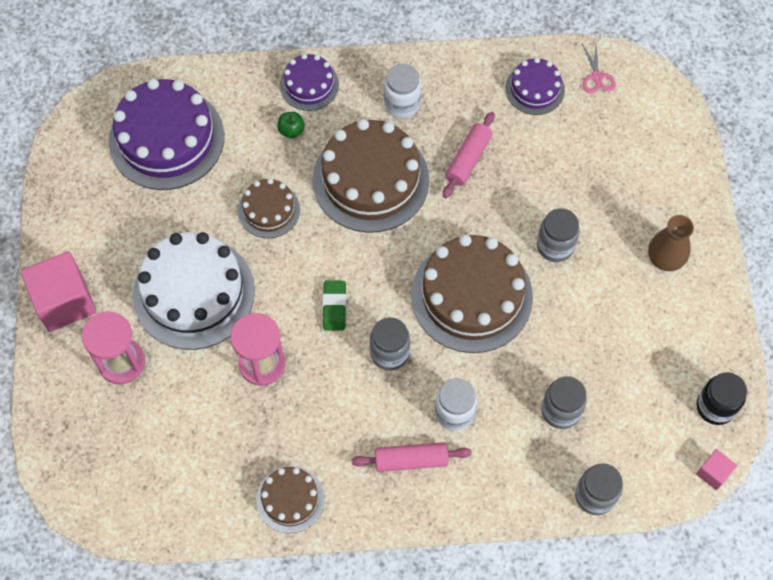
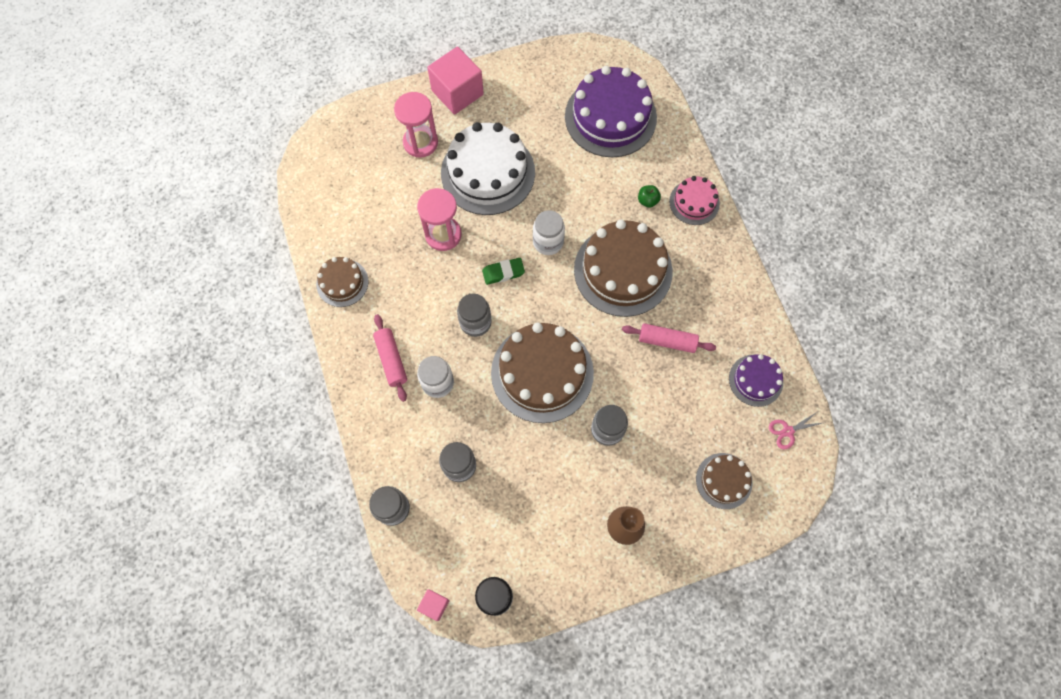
camera: 75 degrees right, 5 degrees up
(269, 210) = (572, 204): brown cake -> brown cake (724, 480)
(309, 85) = (694, 202): purple cake -> pink cake
(402, 104) = (701, 276): white jar -> white jar (548, 242)

